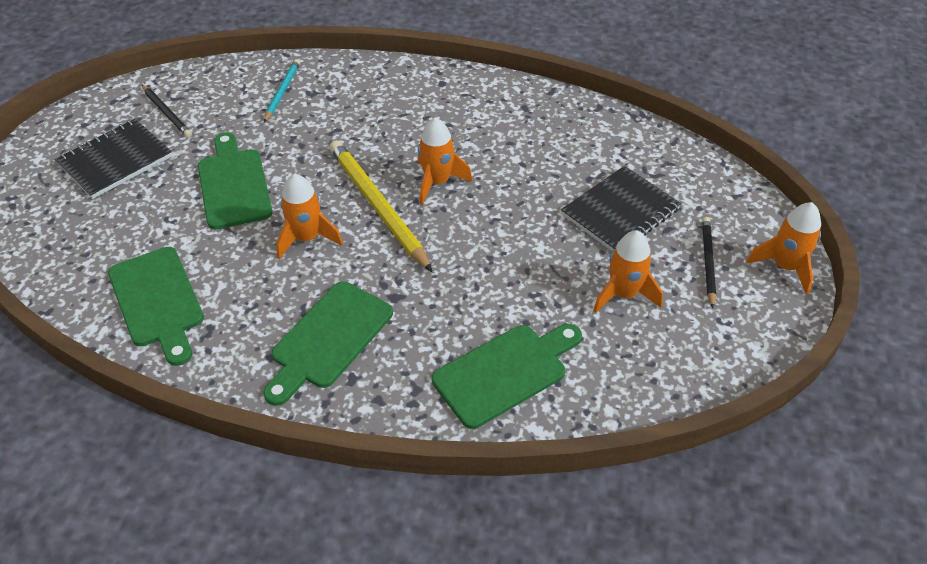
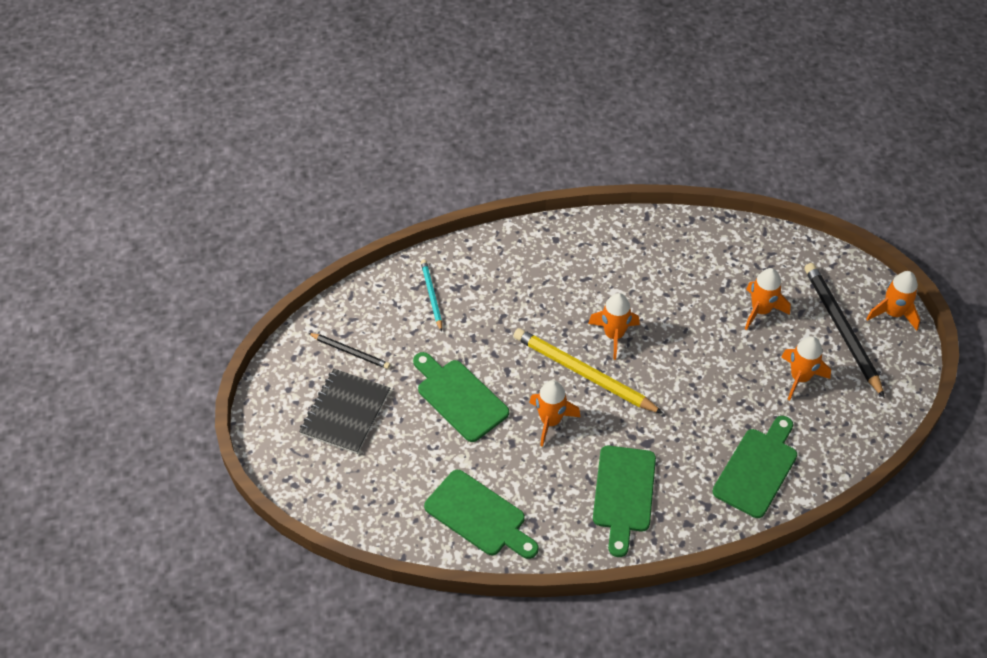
camera: 25 degrees left, 5 degrees up
(620, 212) = (760, 310): black notebook -> orange rocket
(707, 262) = (841, 330): black pencil -> black pencil, size x1.84

